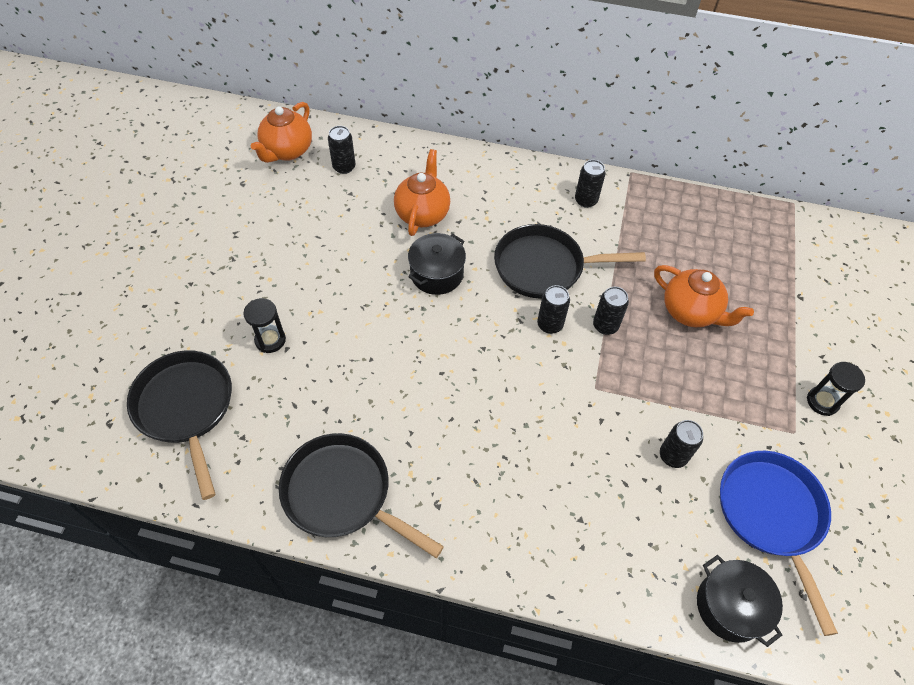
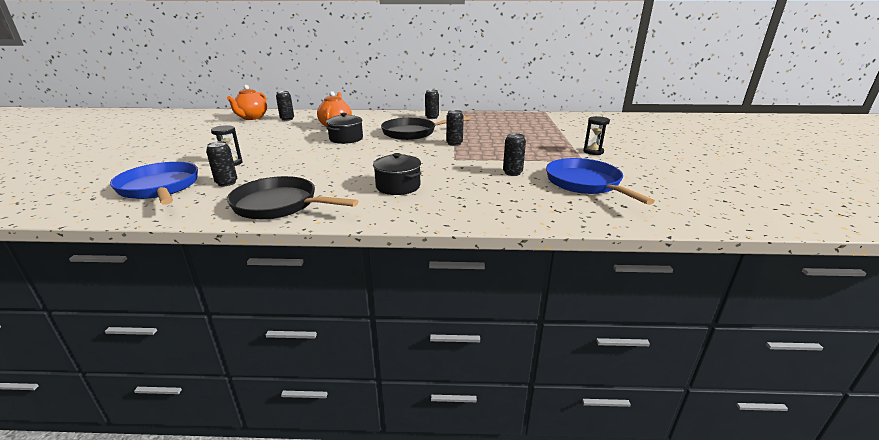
camera: 10 degrees left, 30 degrees down
(186, 408) = (160, 188): black pan -> blue pan
(550, 324) = (420, 146): black can -> black can (226, 183)
(690, 312) = (503, 137): orange teapot -> none
(730, 606) = (578, 214): black pot -> black pot (398, 186)

